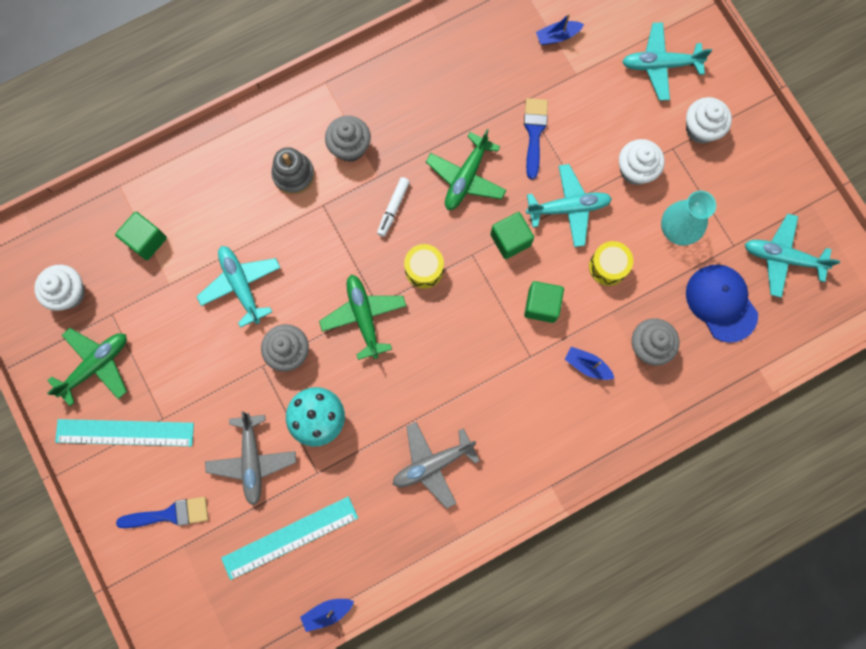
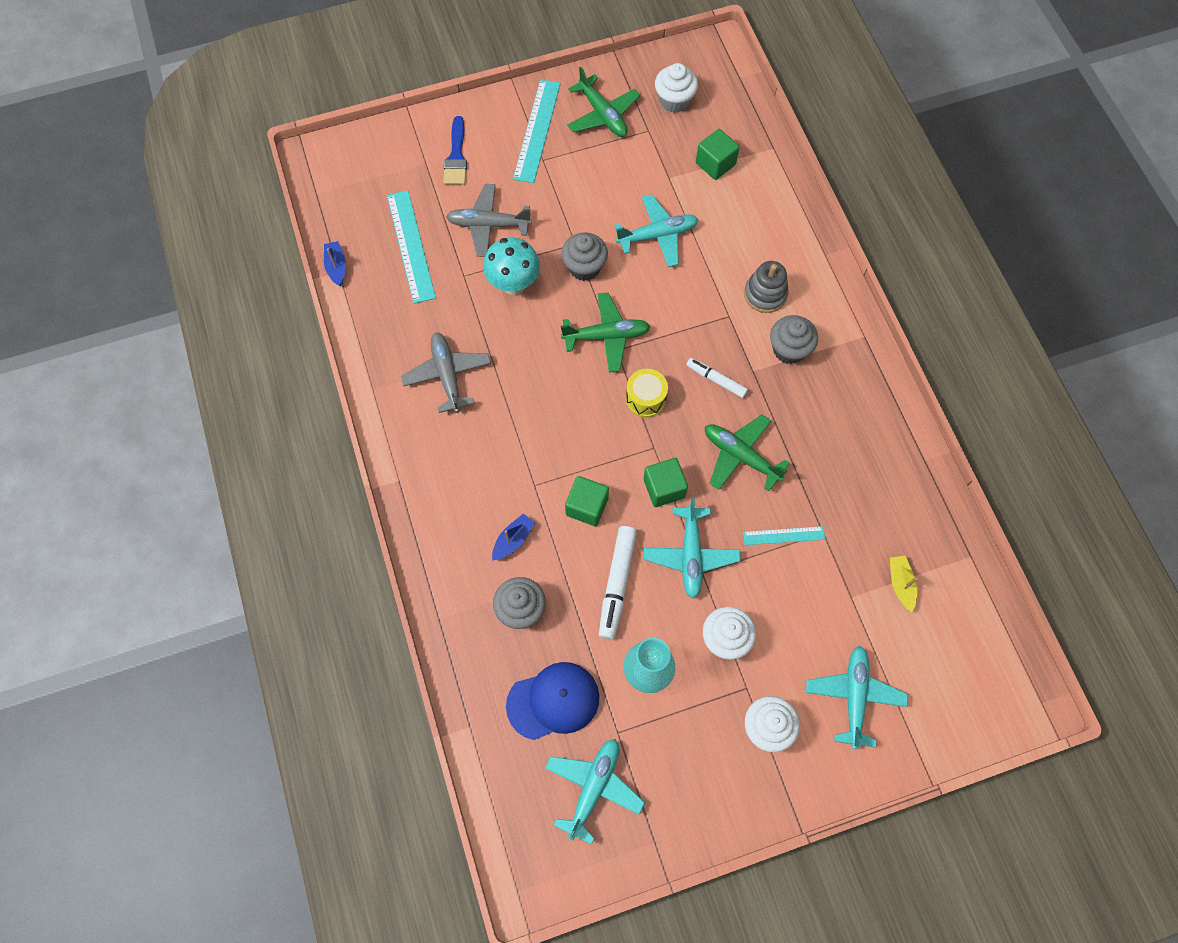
camera: 100 degrees right, 10 degrees down
(534, 133) = (783, 536): blue brush -> turquoise ruler
(557, 36) = (900, 584): blue boat -> yellow boat
(608, 266) = (617, 584): yellow drum -> white marker

